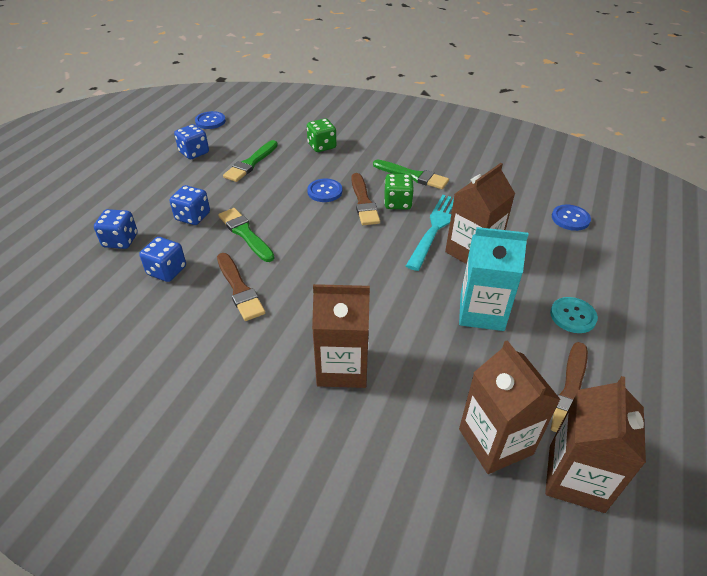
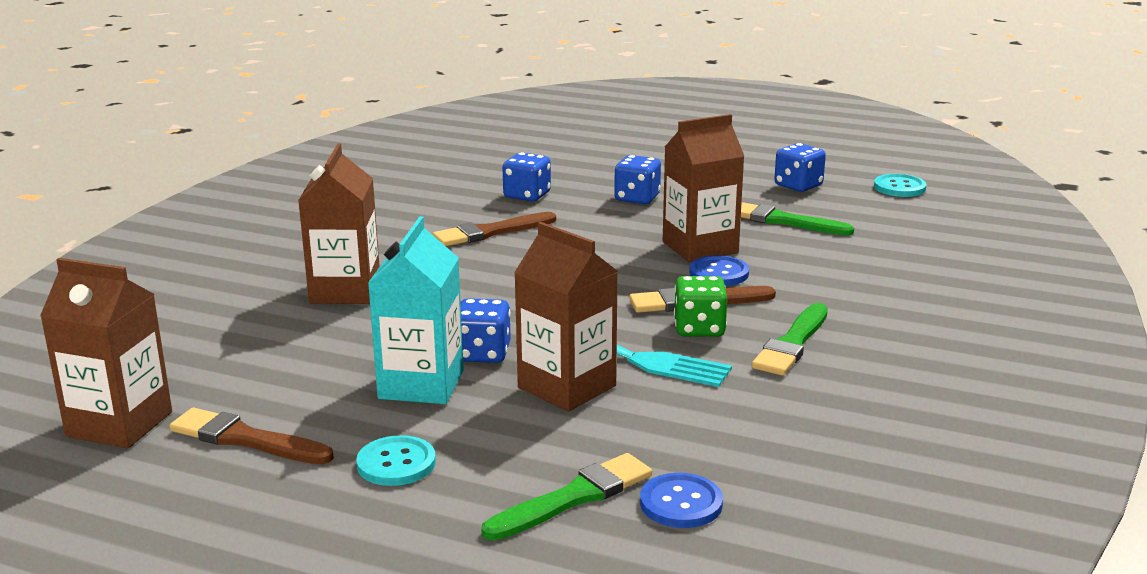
camera: 90 degrees right, 20 degrees down
(120, 240) = (583, 169): blue dice -> blue dice (483, 353)
(210, 121) = (899, 187): blue button -> turquoise button
(245, 234) = (602, 228): green brush -> green brush (574, 497)
(322, 146) = (862, 267): green dice -> none
(495, 441) = (197, 377): brown carton -> brown carton (700, 247)

